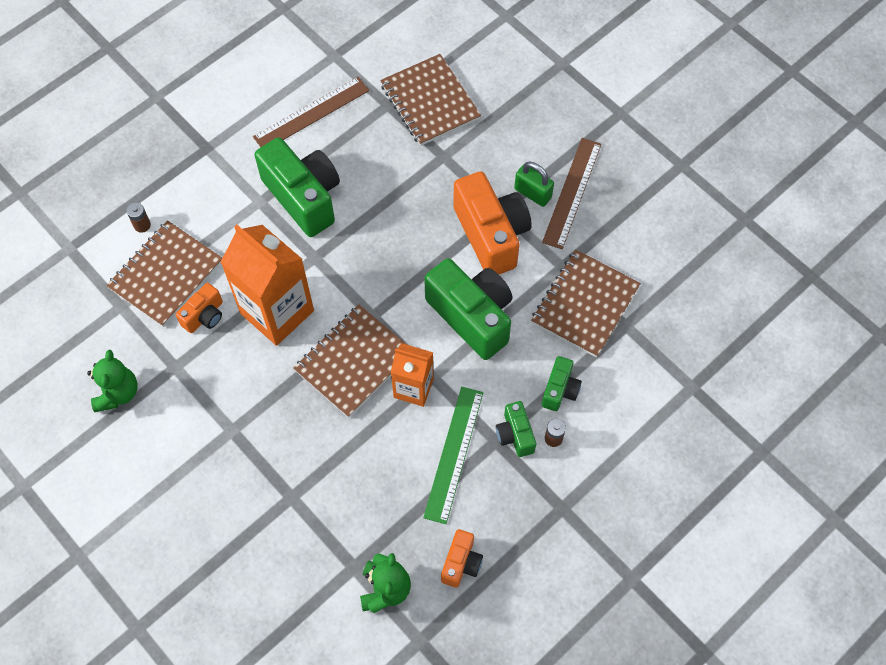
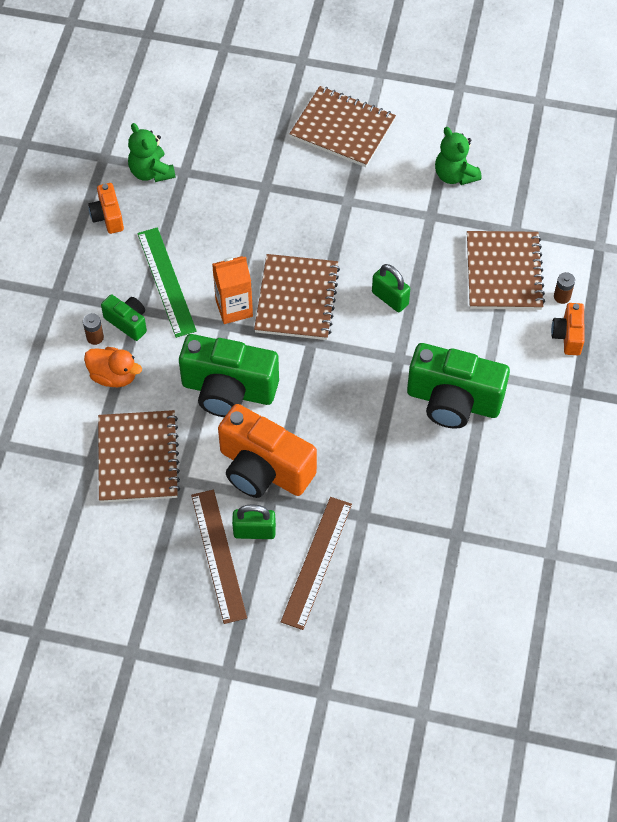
camera: 145 degrees right, 5 degrees down
(204, 316) = (443, 262): orange camera -> orange camera (568, 336)
(277, 312) = (390, 298): orange carton -> green padlock
(311, 113) = (517, 480): brown ruler -> brown ruler (317, 562)
(430, 102) = (419, 563): brown notebook -> brown notebook (342, 128)
(560, 390) = (114, 376): green camera -> orange duck

